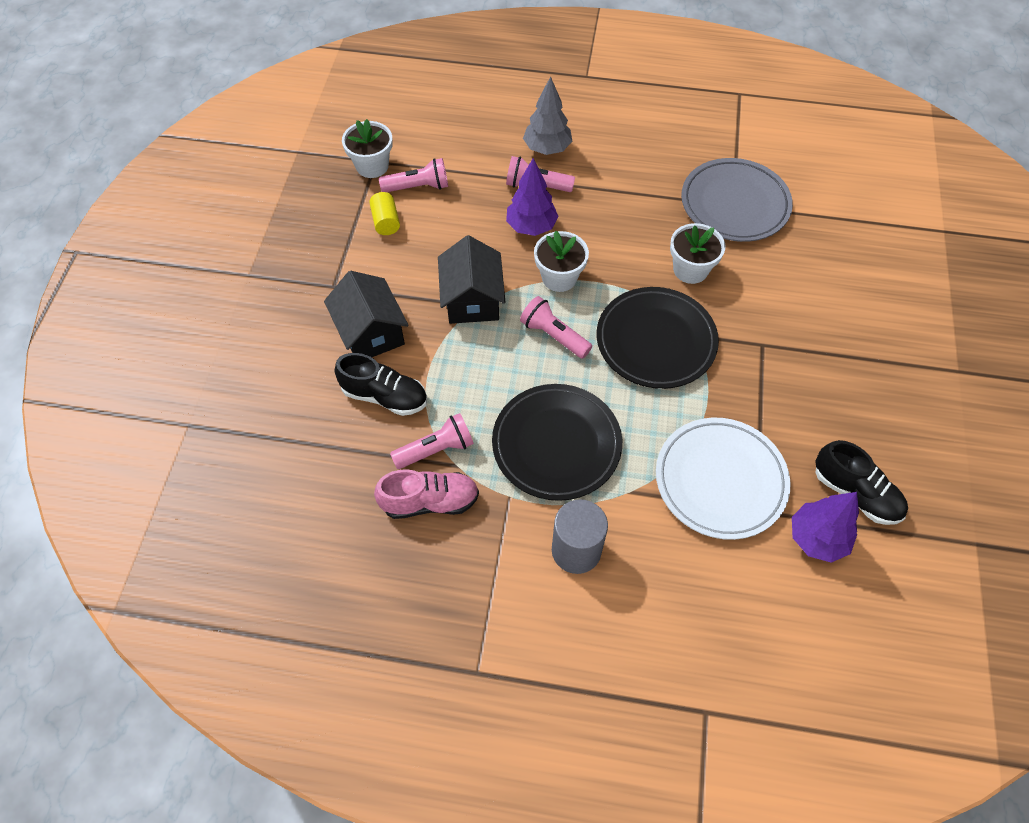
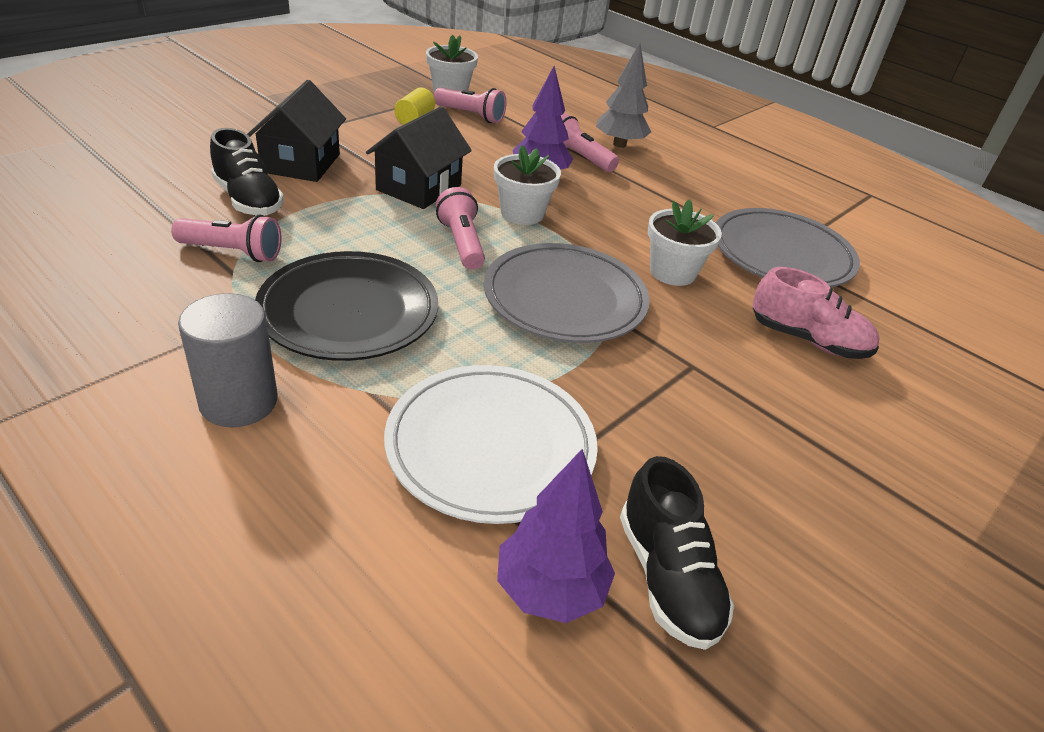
camera: 30 degrees right, 20 degrees down
(430, 501) = (167, 280): pink shoe -> pink shoe (807, 340)
(655, 341) = (565, 299): black plate -> grey plate

